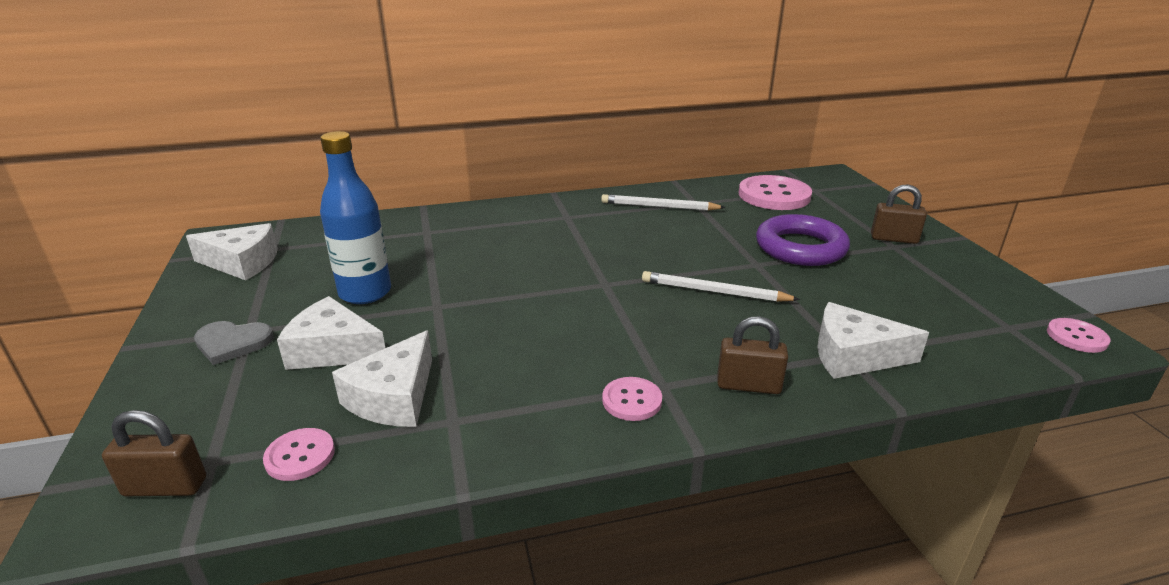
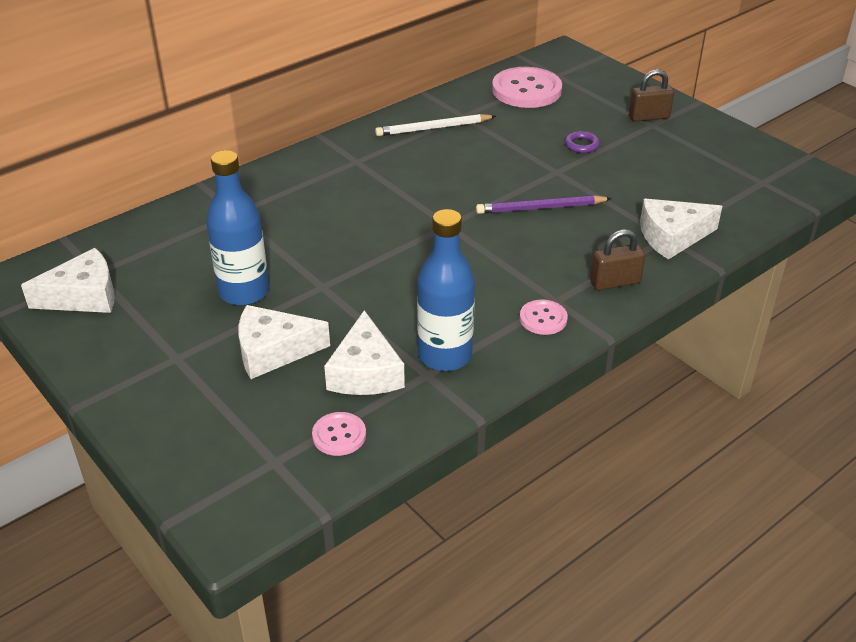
camera: 25 degrees left, 10 degrees up
(165, 487) = (261, 489): brown padlock -> none
(232, 343) = (175, 372): grey heart -> none
(489, 406) = (445, 355): none -> blue bottle
(714, 291) = (541, 208): white pencil -> purple pencil
(800, 247) = (581, 145): purple ring -> purple ring, size x0.43
(1076, 337) = (807, 178): pink button -> none

